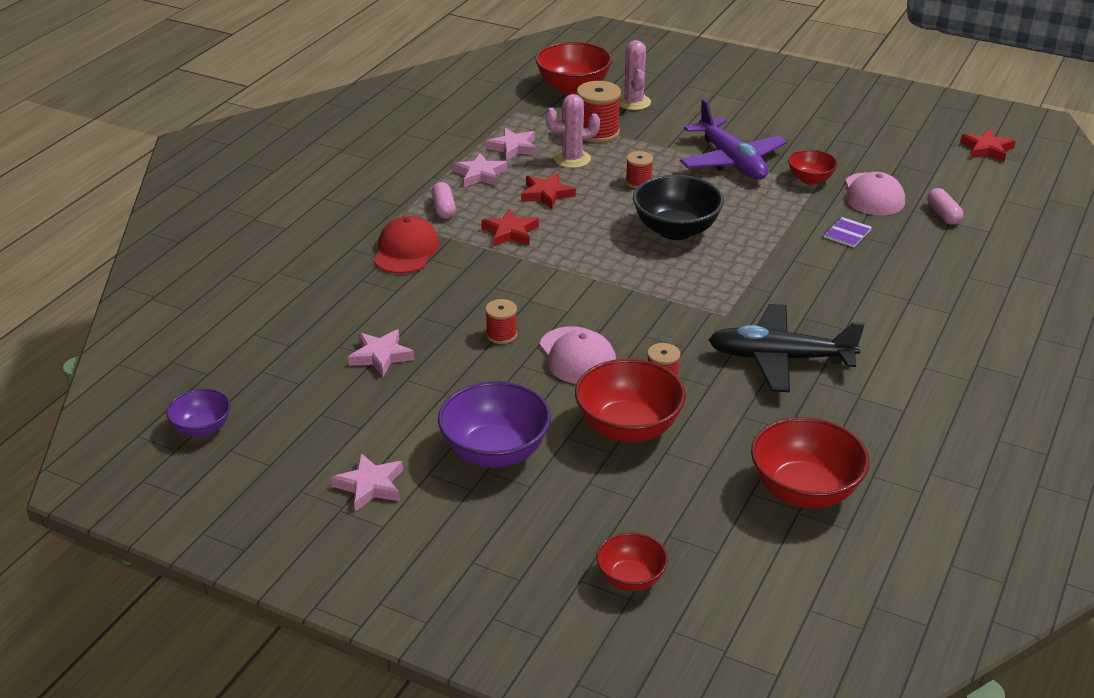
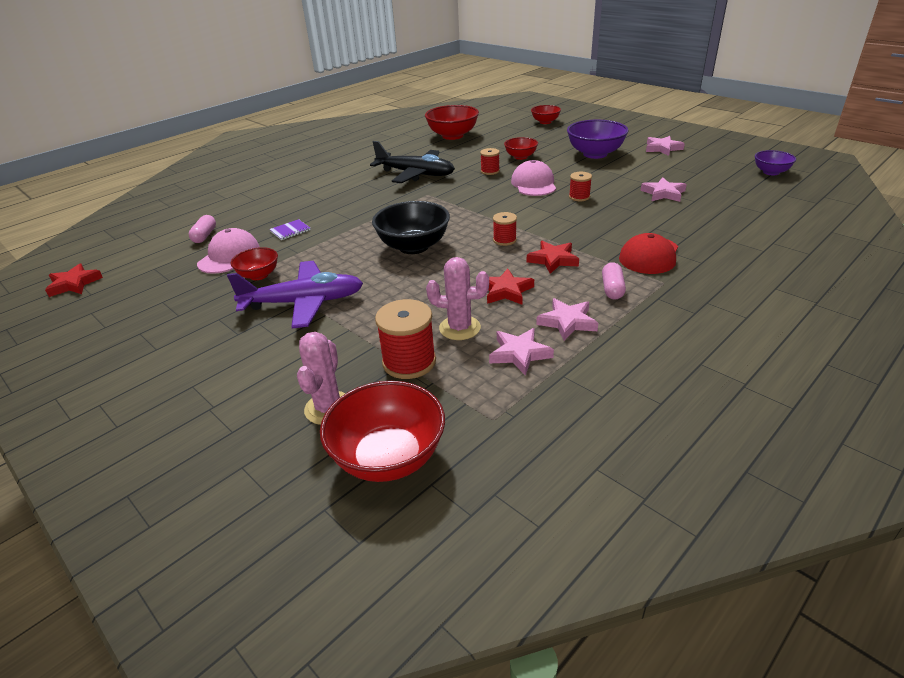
camera: 160 degrees left, 0 degrees up
(628, 428) = (520, 157): red bowl -> red bowl, size x0.57
(638, 182) = (411, 292): red spool -> red spool (504, 240)
(731, 161) = (304, 303): purple plane -> purple plane turned 90 degrees clockwise

